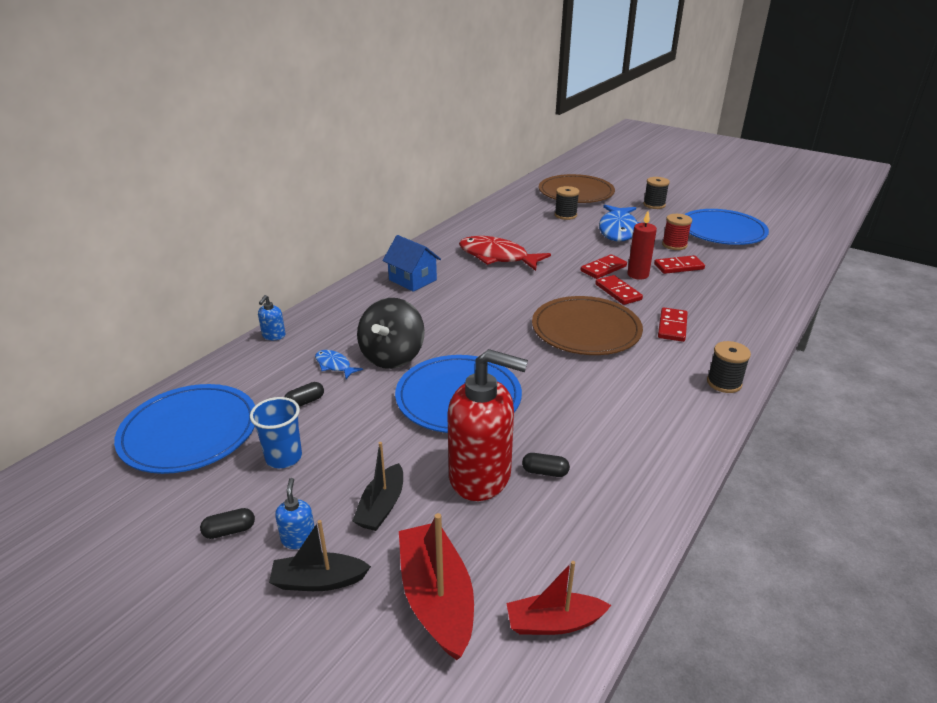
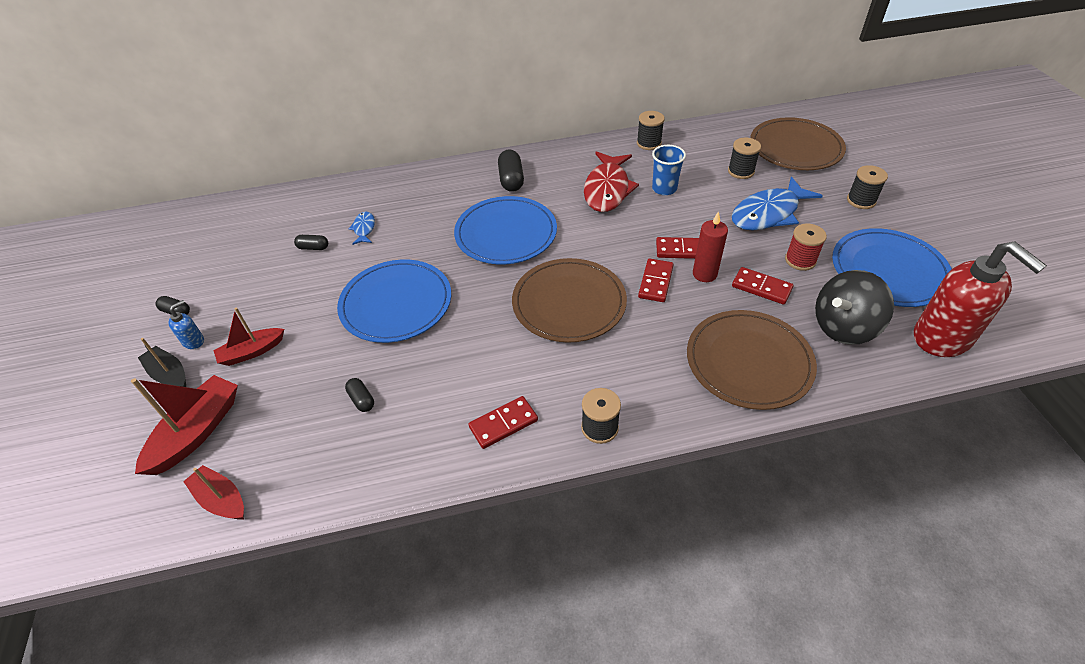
camera: 45 degrees right, 15 degrees up
(189, 432) = (238, 231): blue plate -> blue plate (506, 233)
(273, 336) = (363, 183): blue soap dispenser -> none
(284, 457) = (254, 281): blue cup -> blue cup (664, 189)
(382, 506) = (252, 352): black boat -> red boat
(392, 356) = (405, 243): black spinning top -> black spinning top (843, 327)
(412, 280) = (511, 180): blue house -> black capsule
(480, 221) = (649, 143): none -> black spool
(481, 476) = (324, 373): red soap dispenser -> red soap dispenser (942, 338)
(497, 257) = (607, 189): red fish -> red fish turned 150 degrees counterclockwise
(672, 326) = (646, 346): red domino -> red domino (503, 424)
(735, 304) = (748, 362): none -> brown plate

